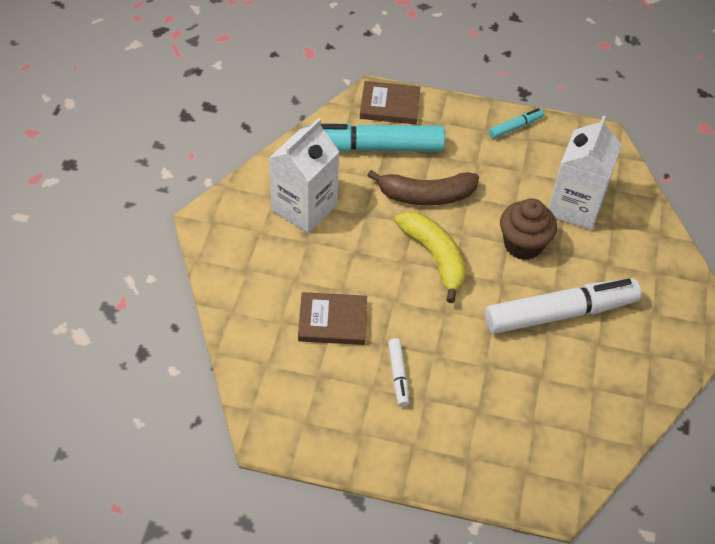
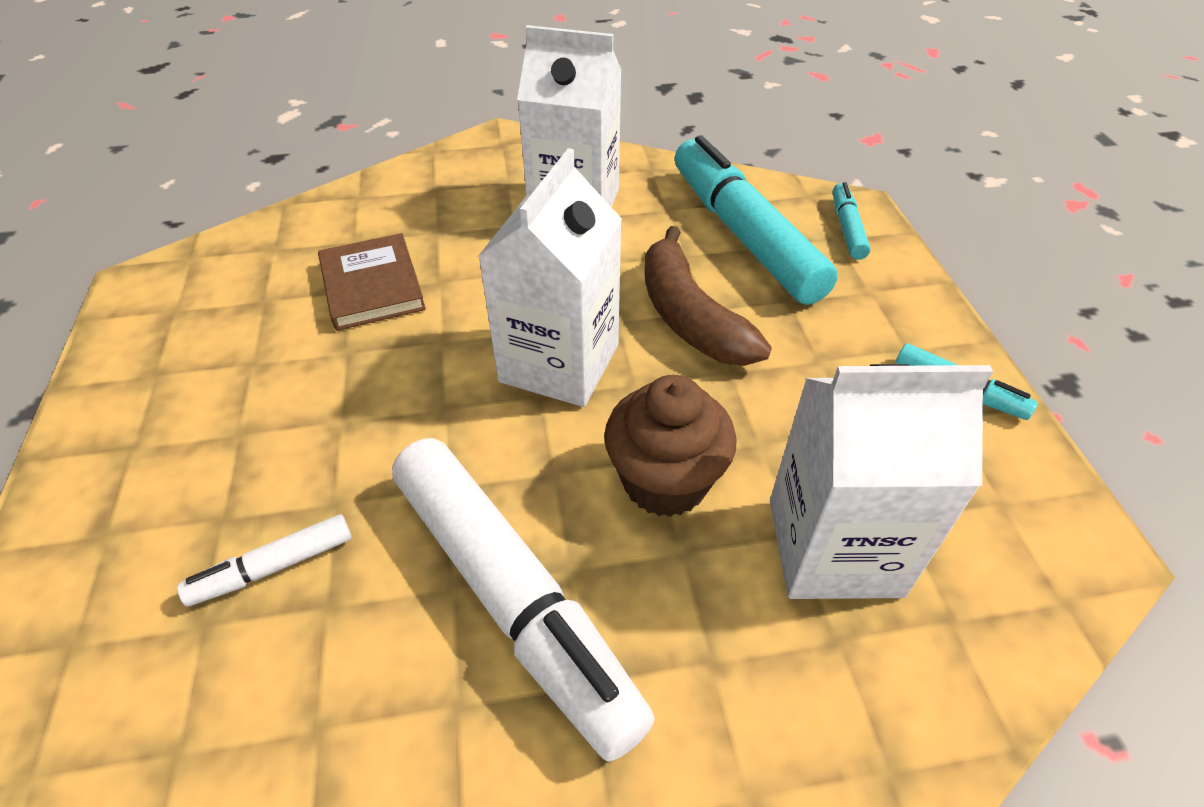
camera: 70 degrees right, 5 degrees down
(389, 105) = (847, 228): brown book -> turquoise marker
(398, 375) = (281, 386): white marker -> white marker (273, 567)
(435, 257) = (559, 363): yellow banana -> white carton

